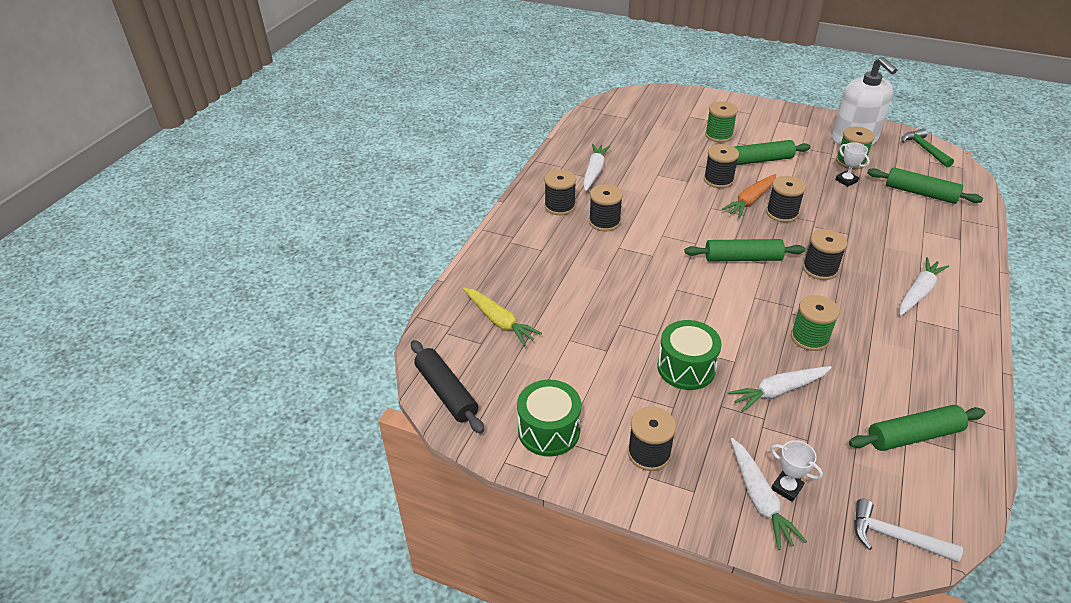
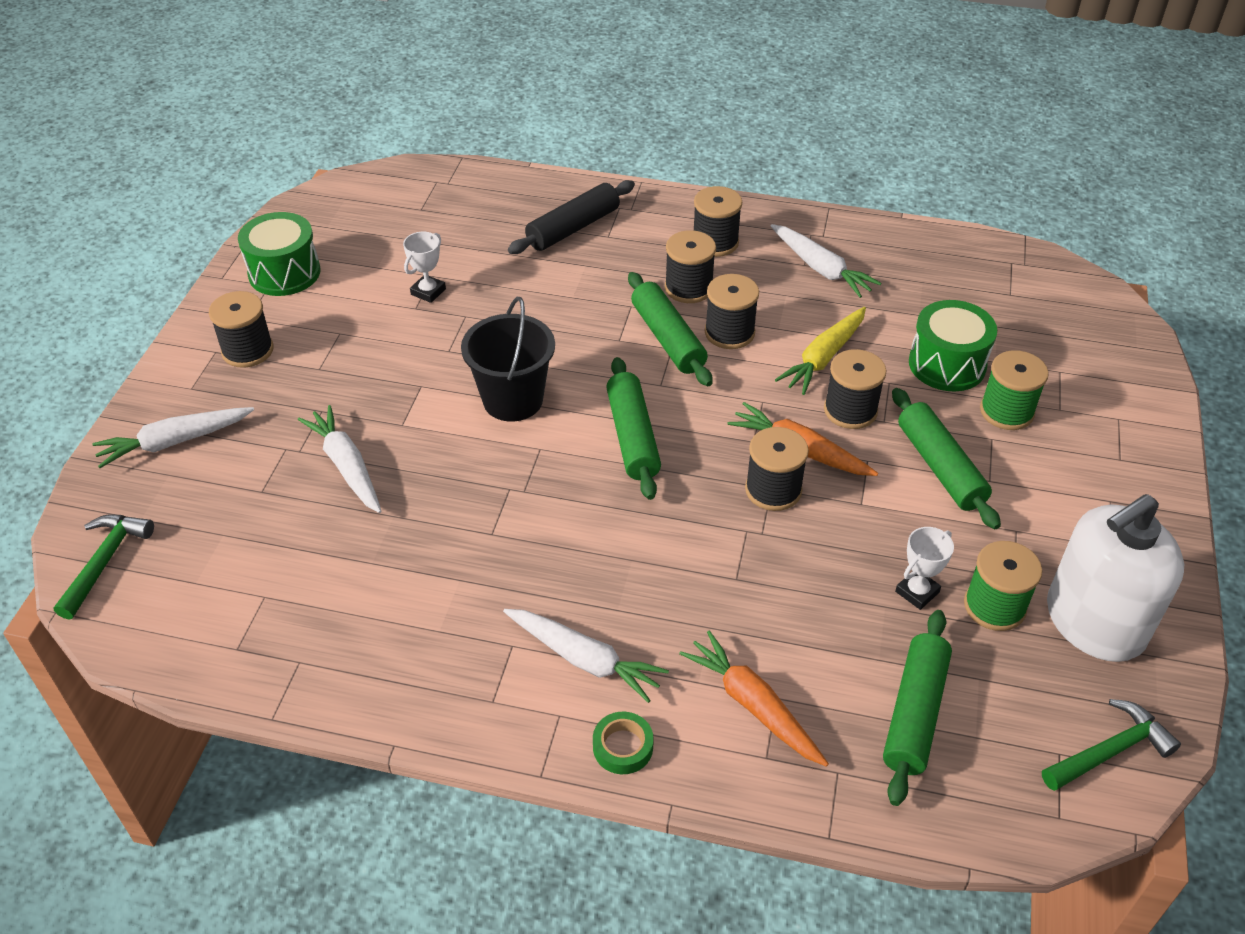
camera: 80 degrees right, 5 degrees up
(446, 392) = (341, 195): black rolling pin -> black rolling pin (573, 228)
(499, 321) = (460, 217): yellow carrot -> yellow carrot (823, 358)
(594, 171) = (821, 268): white carrot -> white carrot turned 45 degrees clockwise
(686, 368) = (387, 378): green drum -> green drum (947, 364)
(710, 306) = (513, 400): none -> black bucket
(786, 488) = (188, 466): white trophy -> white trophy (428, 292)
(809, 338) = (455, 506): green spool -> none
(820, 269) = (623, 530): black spool -> black spool (729, 332)
(895, 537) = (105, 562): white hammer -> green hammer
(913, 436) = (263, 604): green rolling pin -> green rolling pin (667, 338)
(931, 238) = (753, 705): none -> orange carrot
(971, 284) = (623, 747): none -> green tape

